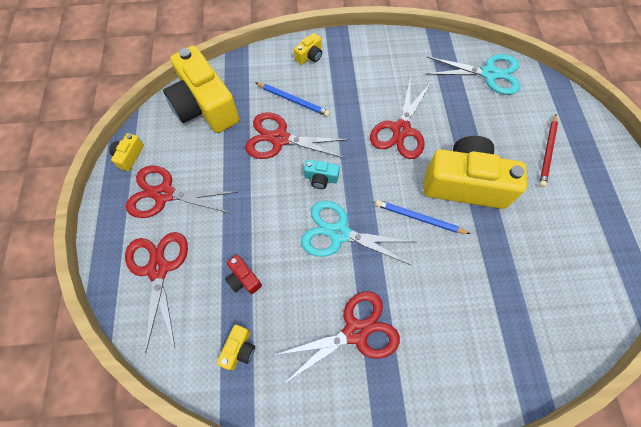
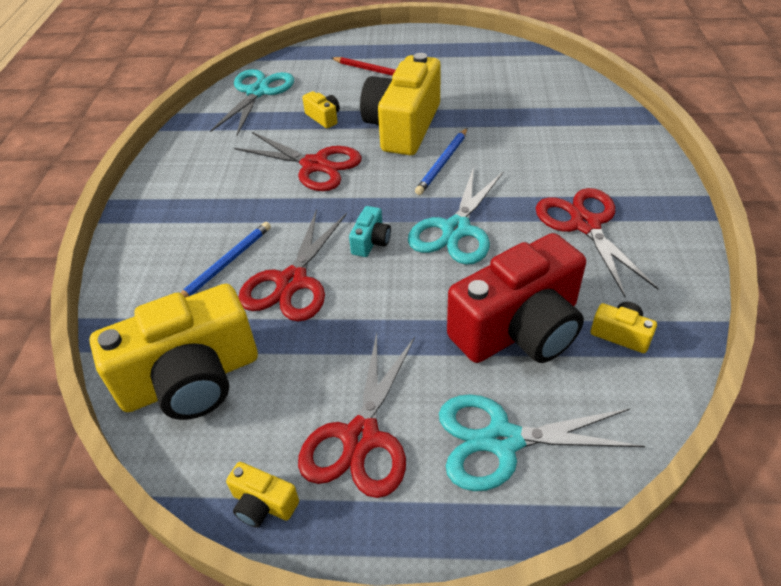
camera: 80 degrees left, 20 degrees down
(158, 269) = (502, 440): red scissors -> turquoise scissors
(243, 279) = (519, 329): red camera -> red camera, size x2.43
(309, 56) = (147, 242): yellow camera -> yellow camera (323, 117)

